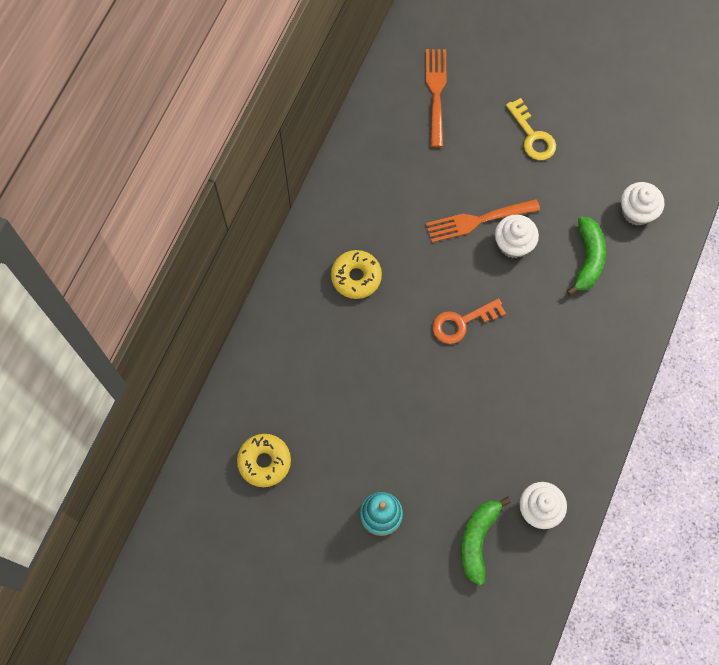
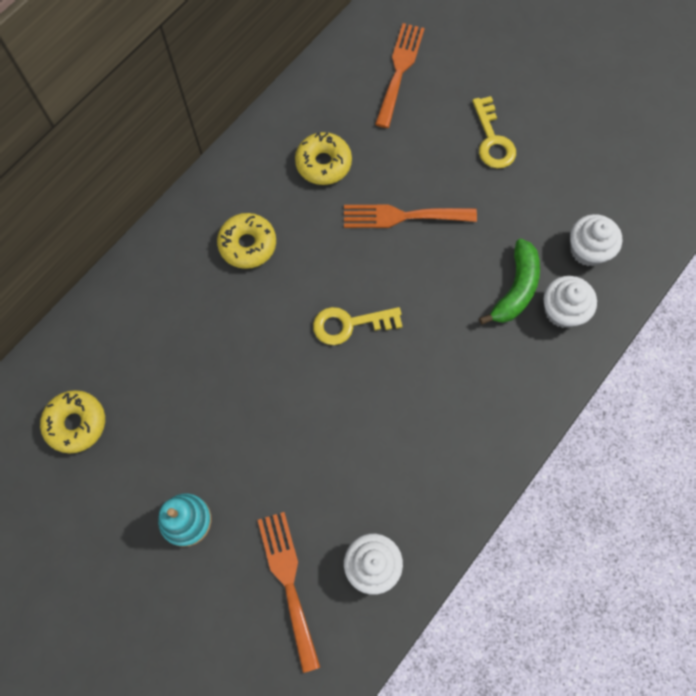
camera: 15 degrees right, 0 degrees up
(397, 191) = (323, 163): none -> yellow donut
(462, 322) = (350, 324): orange key -> yellow key
(478, 540) = (288, 582): green banana -> orange fork
(513, 244) = (435, 252): white cupcake -> white cupcake (562, 311)

